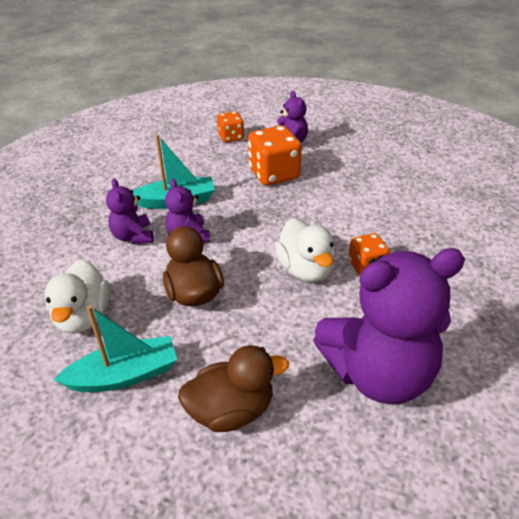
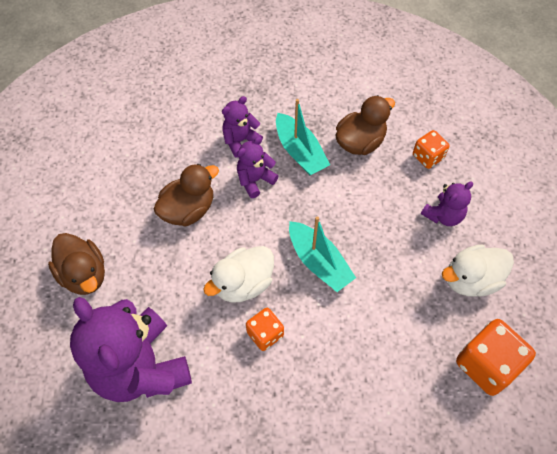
camera: 70 degrees right, 20 degrees up
(83, 317) = (143, 149): white duck -> white duck (471, 280)
(124, 375) = (98, 198): turquoise boat -> turquoise boat (319, 262)
(191, 165) = (360, 142): none -> brown duck
(274, 174) = (378, 217): orange dice -> orange dice (486, 364)

